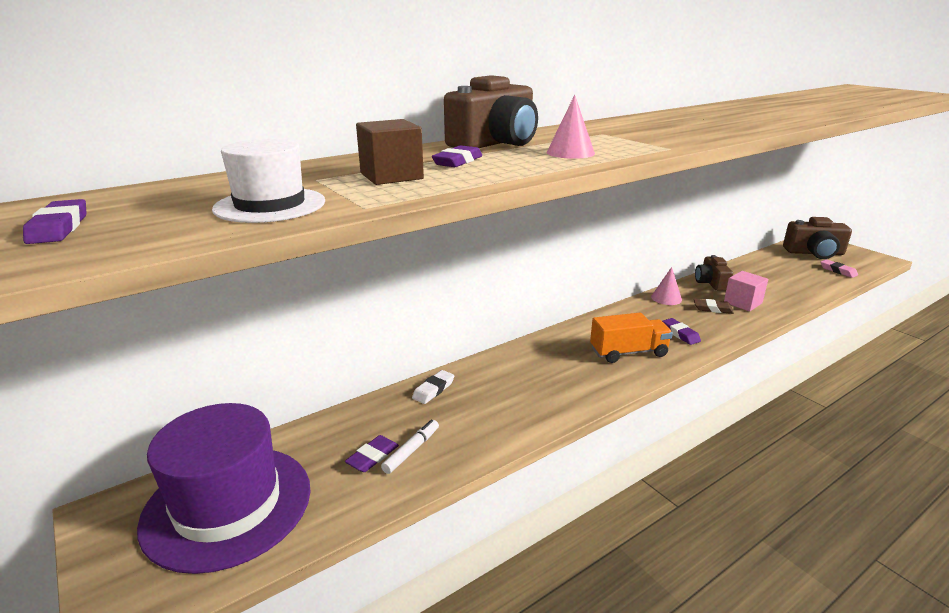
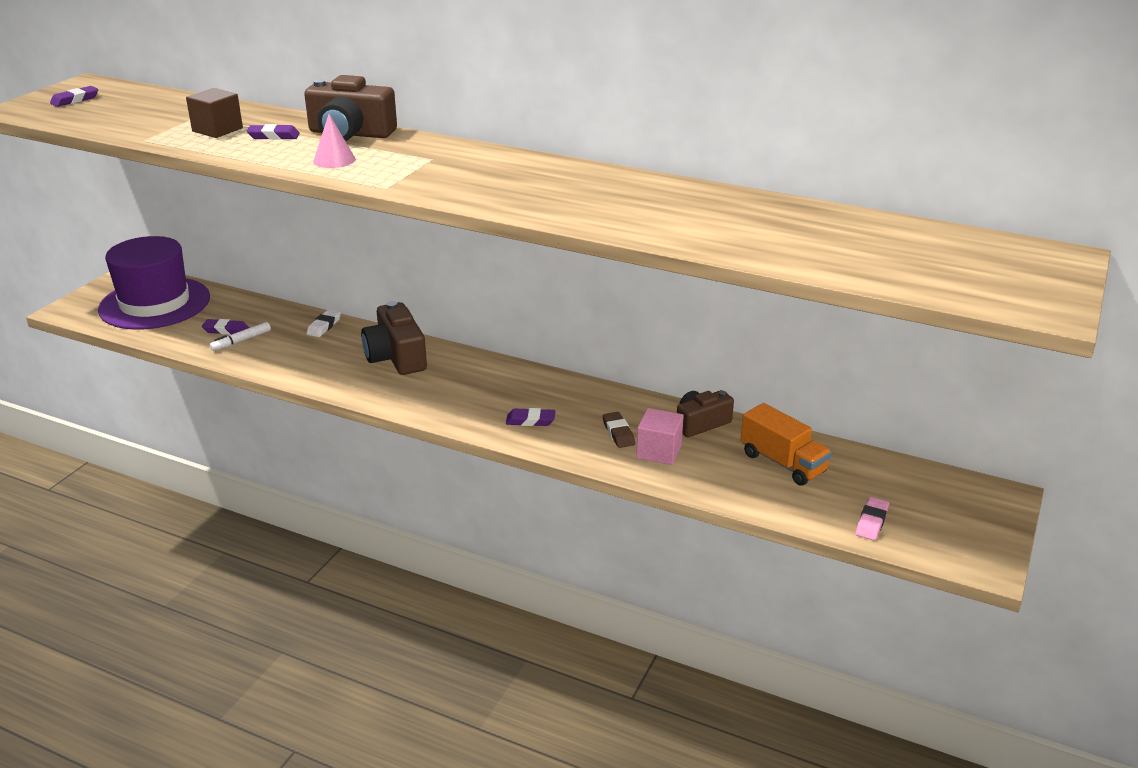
camera: 60 degrees right, 5 degrees up
(270, 205) = (134, 122): white hat -> none
(411, 450) = (241, 341): white marker -> white marker turned 135 degrees clockwise
(433, 390) = (324, 326): white eraser -> white eraser turned 75 degrees counterclockwise
(628, 352) = (462, 398): orange truck -> orange truck (783, 463)
(666, 298) = (618, 400): pink cone -> none
(680, 334) = (530, 421): purple eraser -> purple eraser turned 60 degrees clockwise
(814, 253) = (931, 498): brown camera -> brown camera (396, 357)

